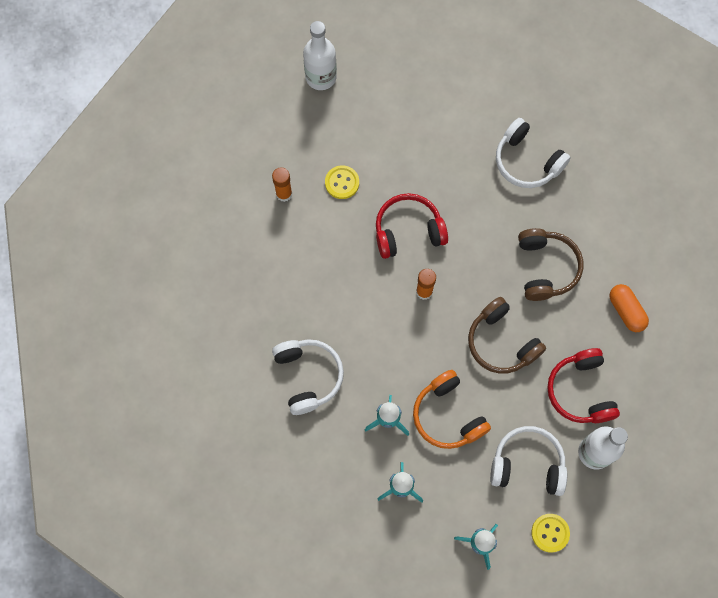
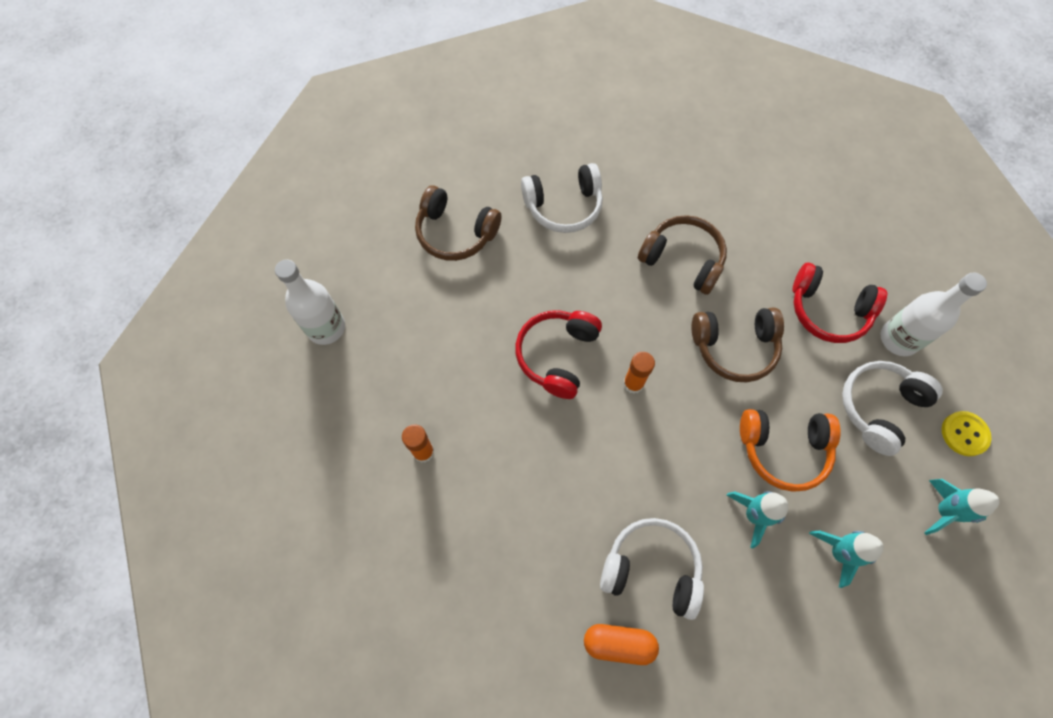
camera: 55 degrees left, 5 degrees down
(342, 183) = (457, 384): yellow button -> none
(450, 106) = (455, 233): none -> brown headphones
(626, 311) = (770, 223): orange capsule -> orange capsule (618, 643)

